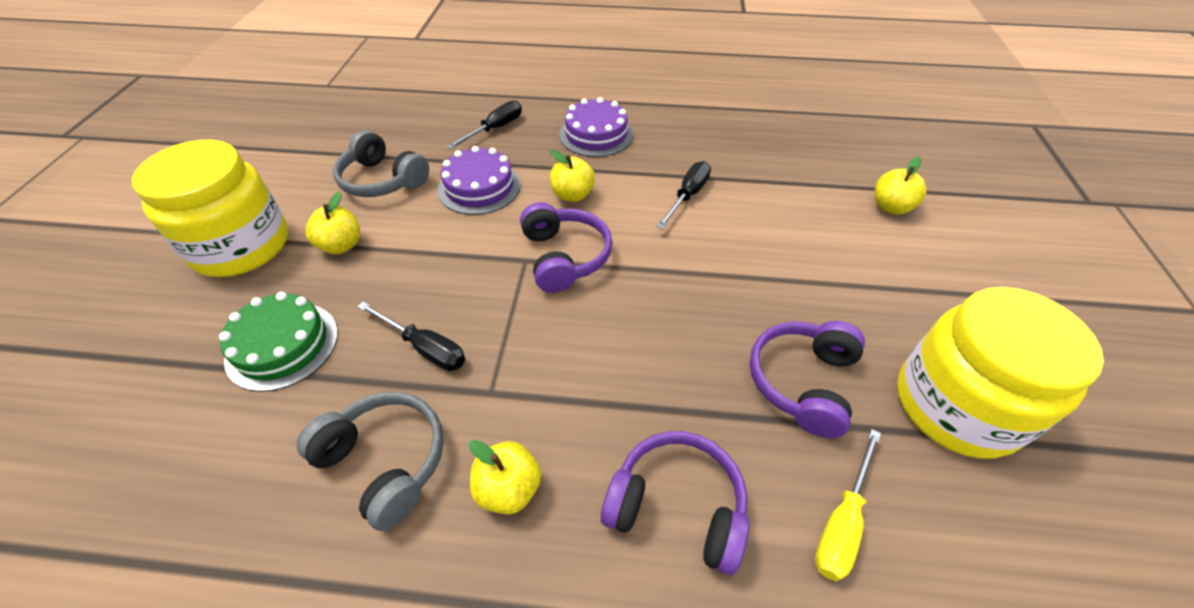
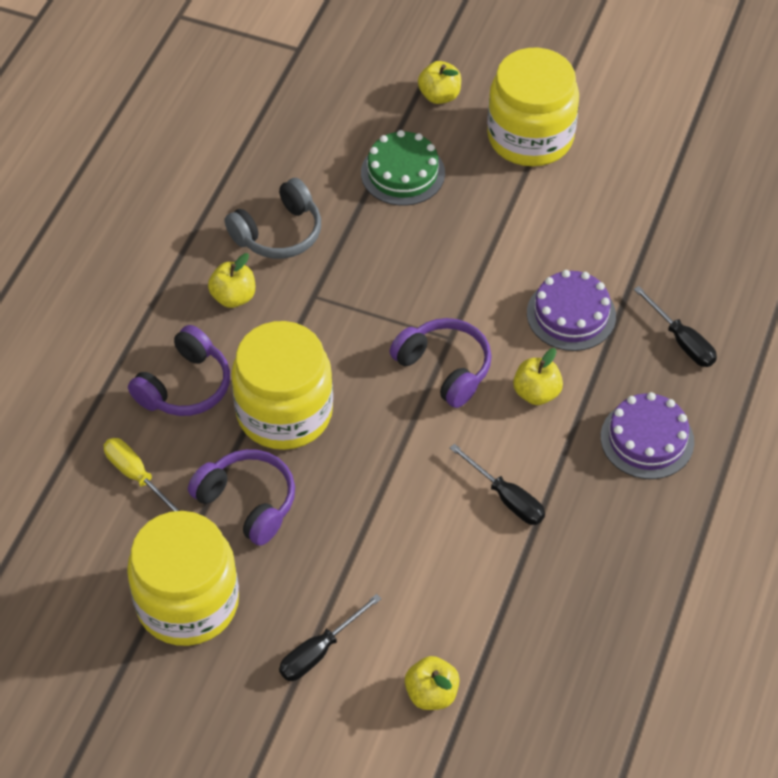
camera: 105 degrees right, 5 degrees up
(341, 245) = (510, 205): yellow apple -> yellow apple (439, 96)
(382, 180) = (604, 235): grey headphones -> none
(424, 347) = (370, 258): black screwdriver -> black screwdriver (319, 651)
(564, 257) = (444, 368): purple headphones -> purple headphones turned 135 degrees counterclockwise
(670, 378) = (284, 412): none -> yellow jar

